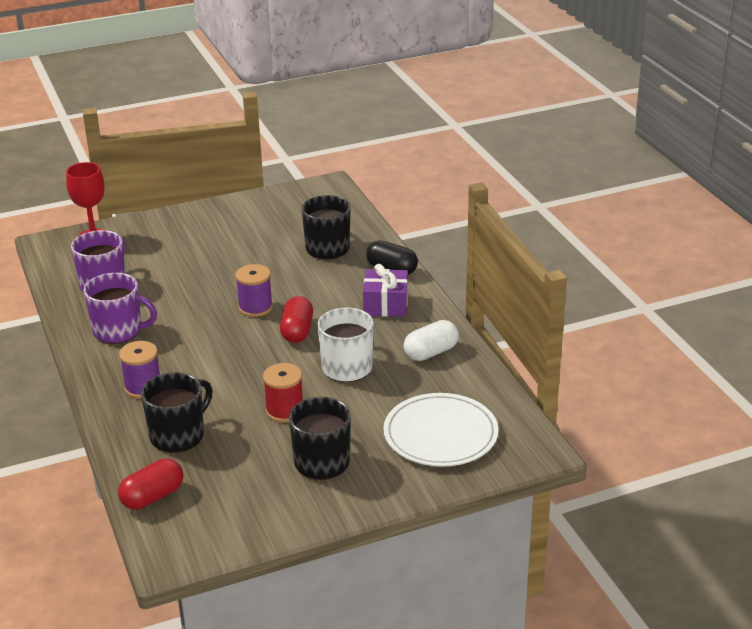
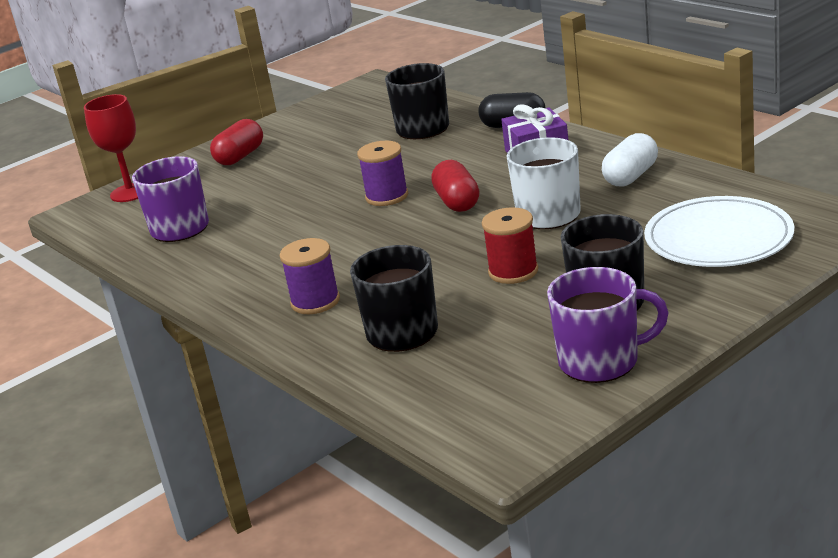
camera: 15 degrees left, 5 degrees down
(118, 331) = (236, 261): purple mug -> purple mug (600, 361)
(152, 497) = (427, 398): red capsule -> red capsule (240, 157)

